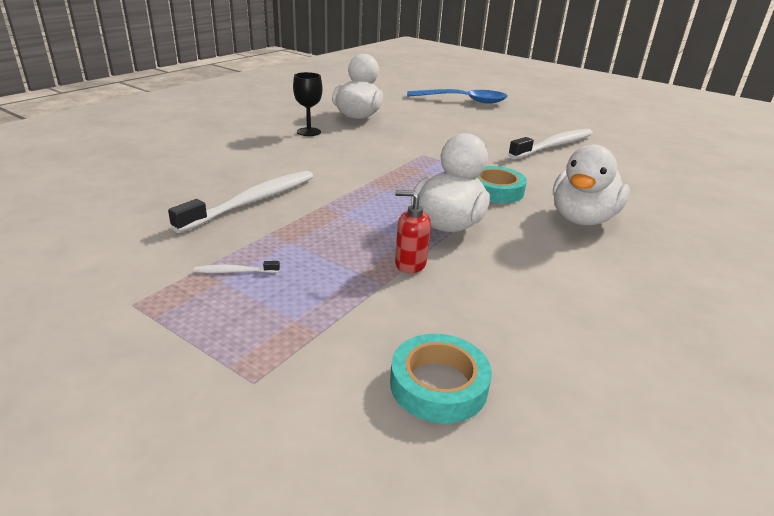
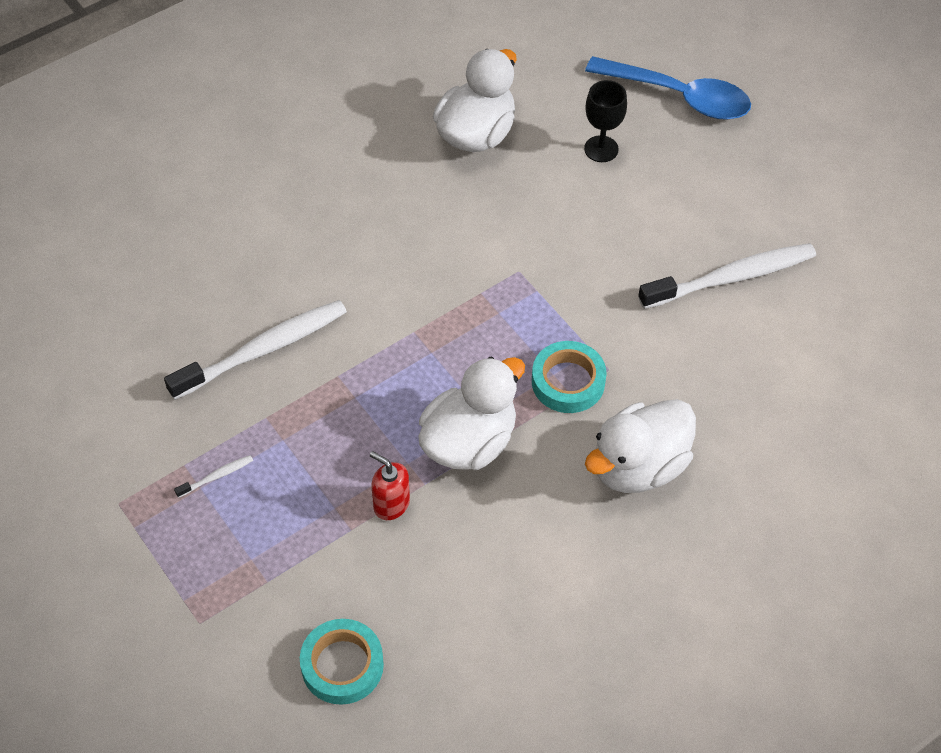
camera: 20 degrees right, 25 degrees up
(235, 271) = (216, 476): white toothbrush -> white toothbrush turned 135 degrees clockwise
(308, 132) = (385, 176): black goblet -> black goblet (601, 149)

